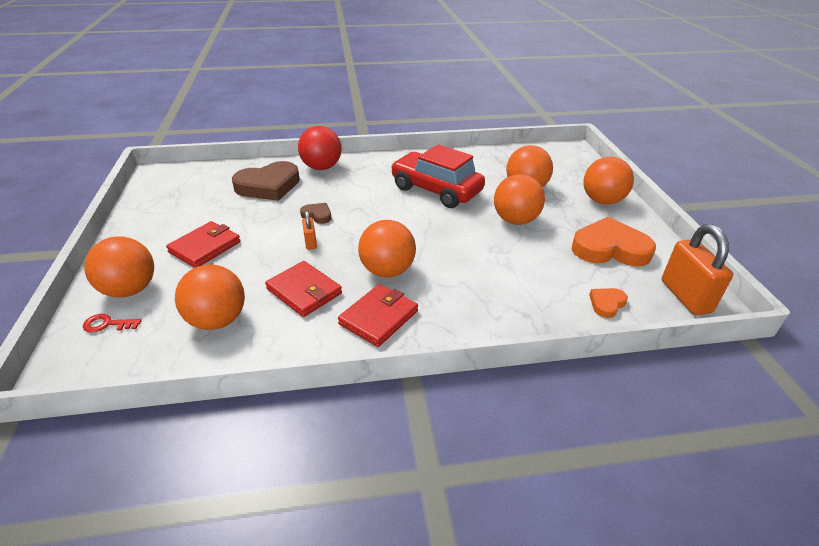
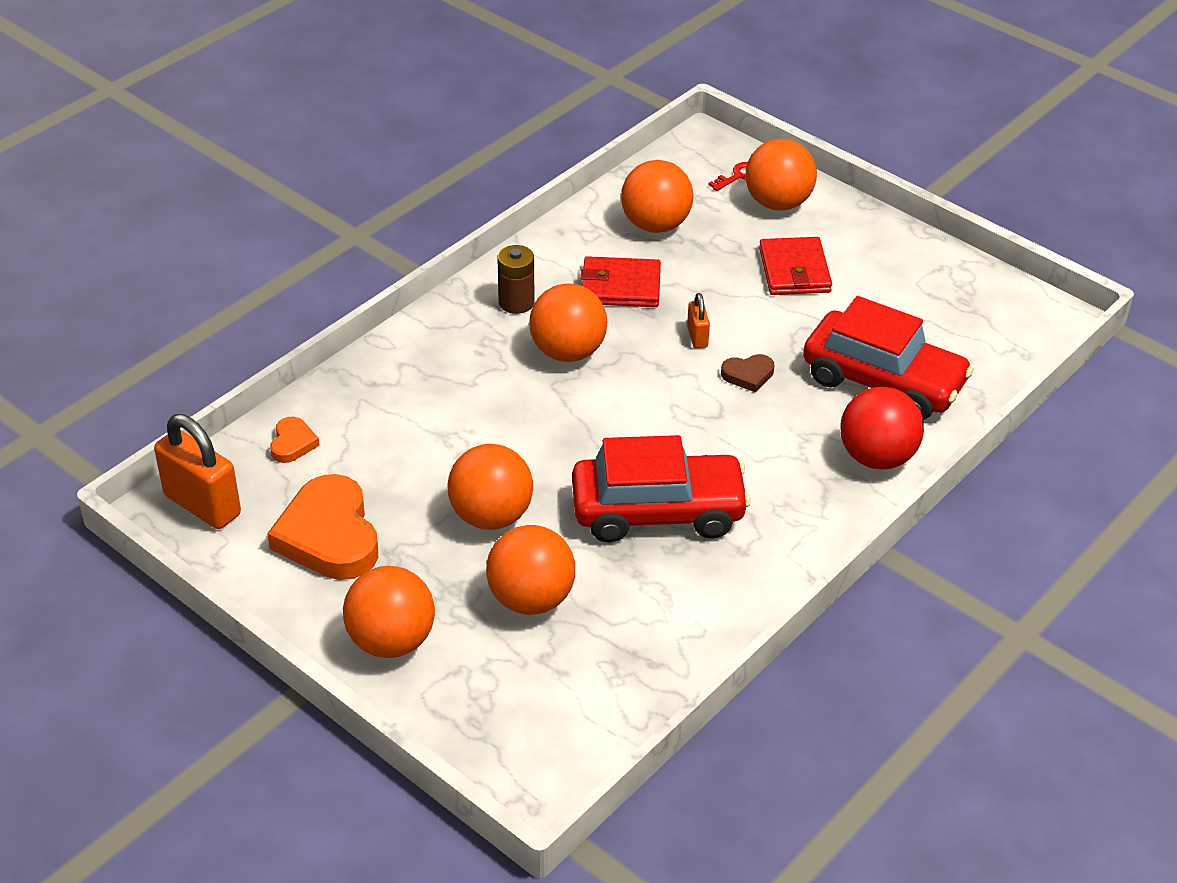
camera: 140 degrees right, 5 degrees up
(268, 186) = (883, 381): brown heart -> red car
(310, 242) = (697, 337): orange padlock -> orange padlock turned 45 degrees clockwise
(378, 317) = (516, 302): red wallet -> brown battery
(610, 248) = (329, 536): orange heart -> orange heart turned 105 degrees clockwise

